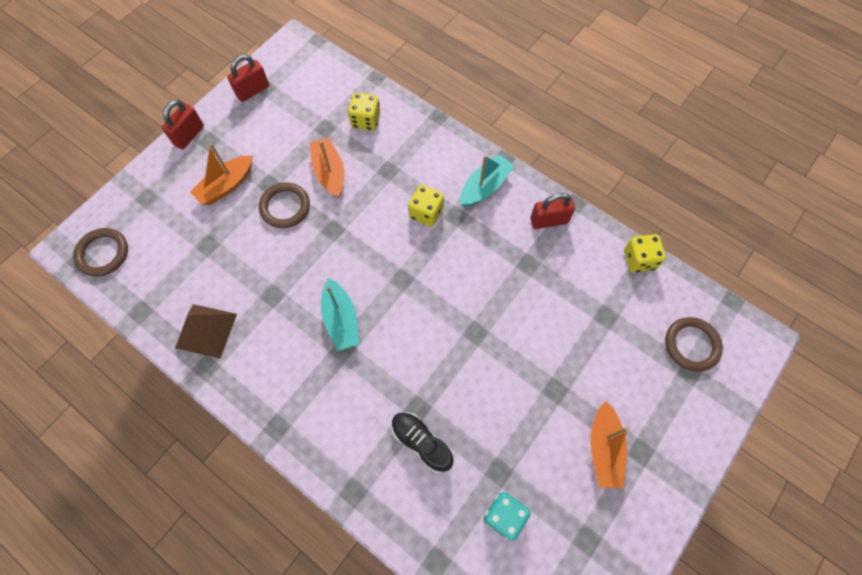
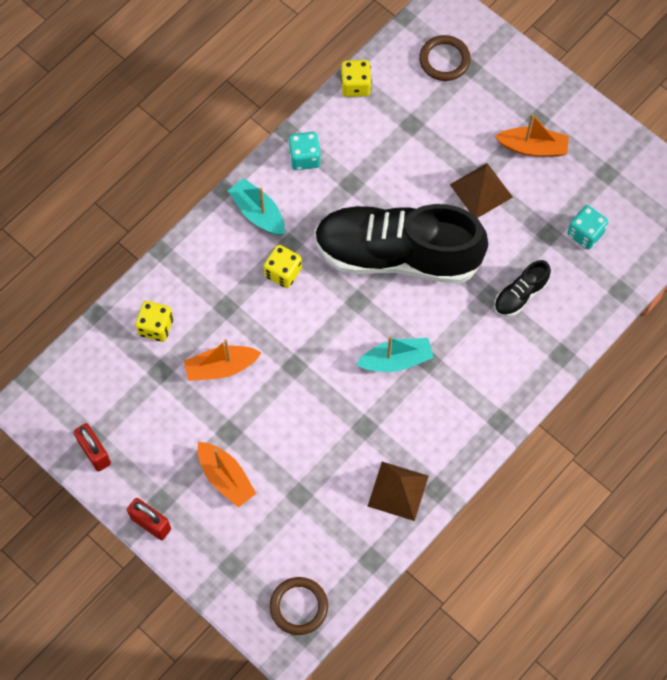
camera: 85 degrees left, 0 degrees up
(285, 207) = (260, 414): brown ring -> none
(455, 313) = (397, 255): none -> black shoe
(540, 393) = (481, 190): none -> brown pyramid
(549, 221) = (304, 158): red padlock -> turquoise dice

